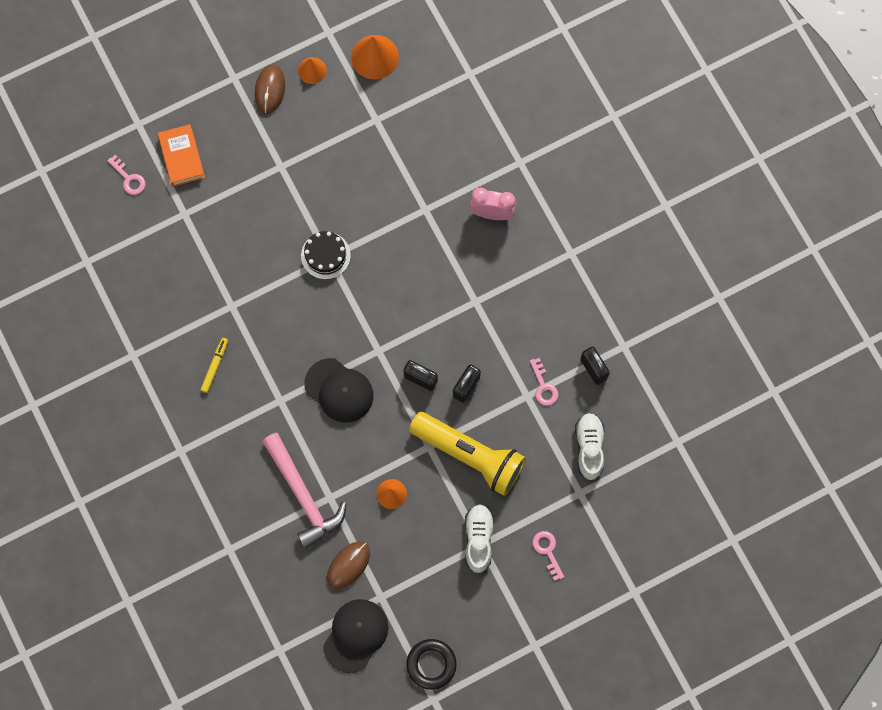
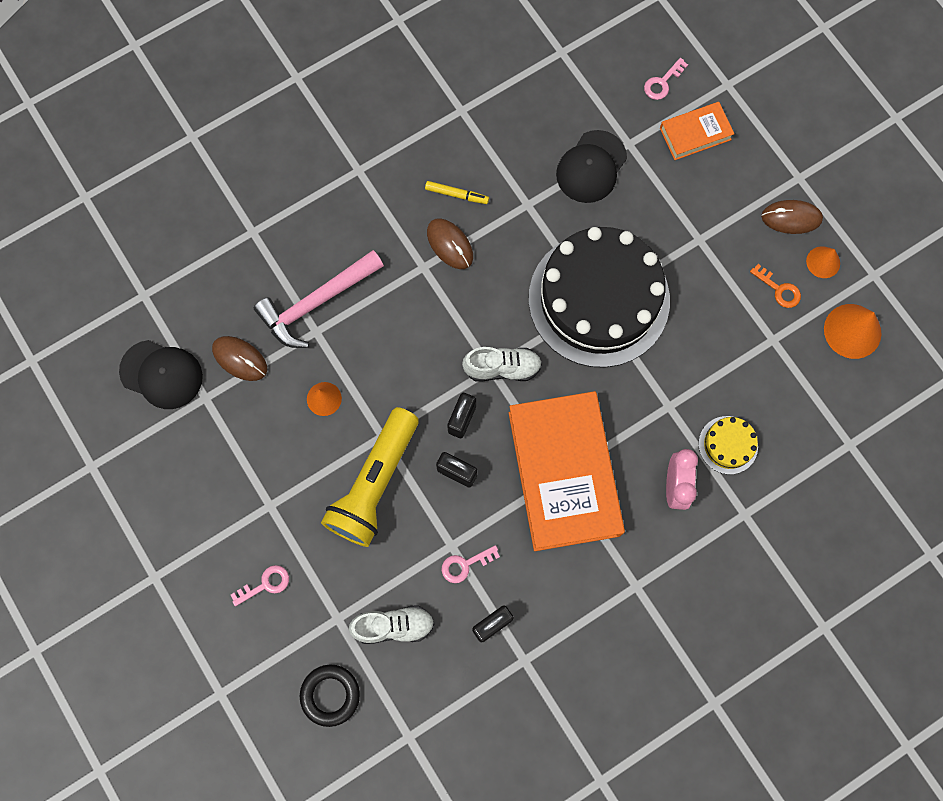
camera: 85 degrees right, 0 degrees up
(261, 376) = (450, 244): none -> brown mouse
(325, 255) = (599, 299): black cake -> black cake, size x2.46
(332, 109) = (779, 289): none -> orange key
(339, 390) = (440, 330): black cap -> black cap (591, 167)
(431, 664) = (130, 460): black ring -> black ring (330, 695)
(462, 167) = (728, 445): none -> yellow cake
(474, 299) = (564, 473): none -> orange book
(478, 539) = (276, 502): white shoe -> white shoe (502, 368)

